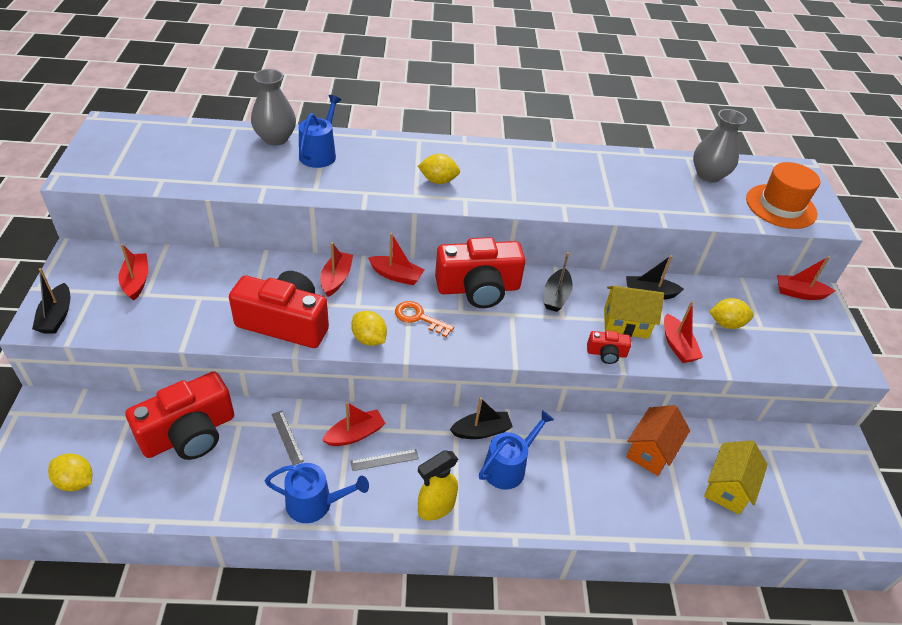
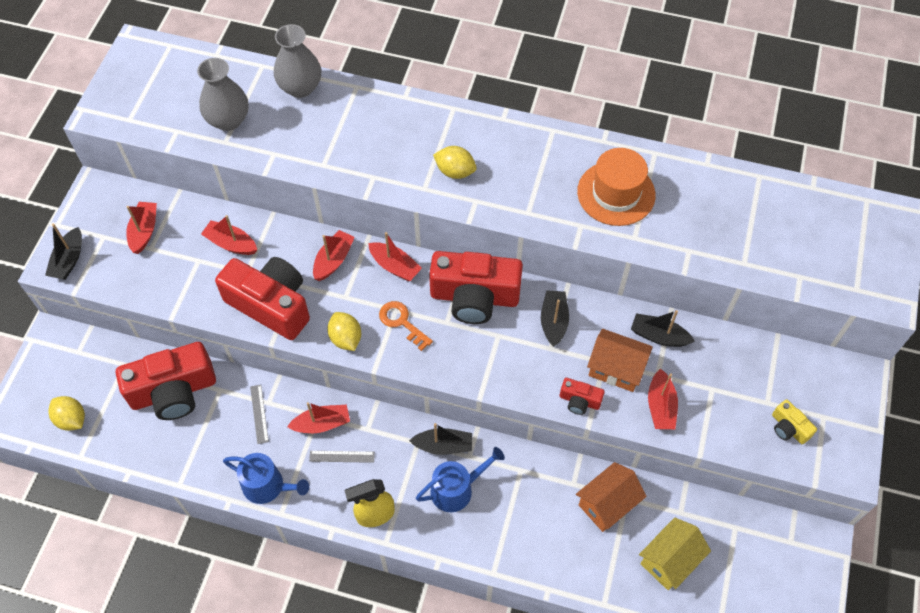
camera: 20 degrees right, 15 degrees up
(319, 154) = (340, 116): blue watering can -> none
(556, 296) = (554, 321): black boat -> black boat turned 150 degrees clockwise
(626, 323) = (616, 369): yellow house -> orange house
(708, 175) = (773, 207): grey vase -> grey vase (228, 120)
(726, 323) = (729, 390): yellow lemon -> none
(781, 206) = (839, 266): orange hat -> orange hat (616, 193)
(789, 343) = (788, 428): none -> yellow camera
(799, 293) = (836, 366): red boat -> red boat (231, 243)

